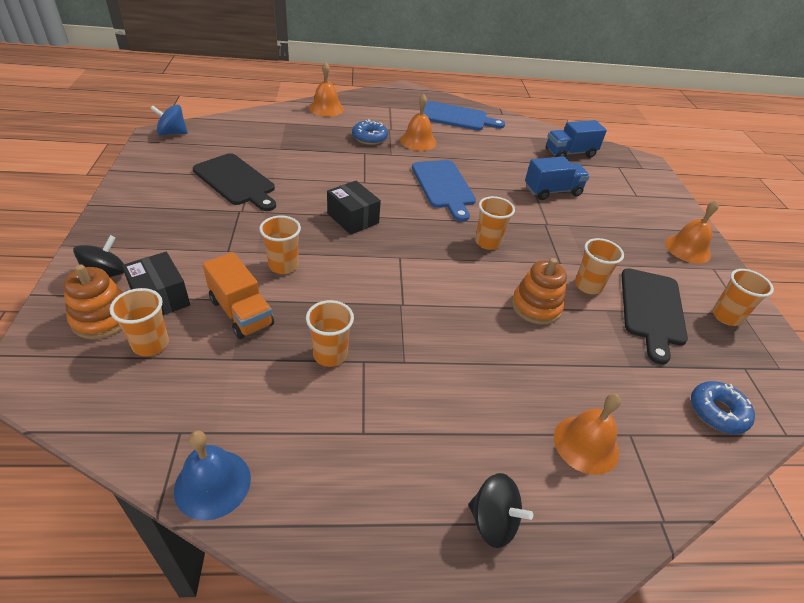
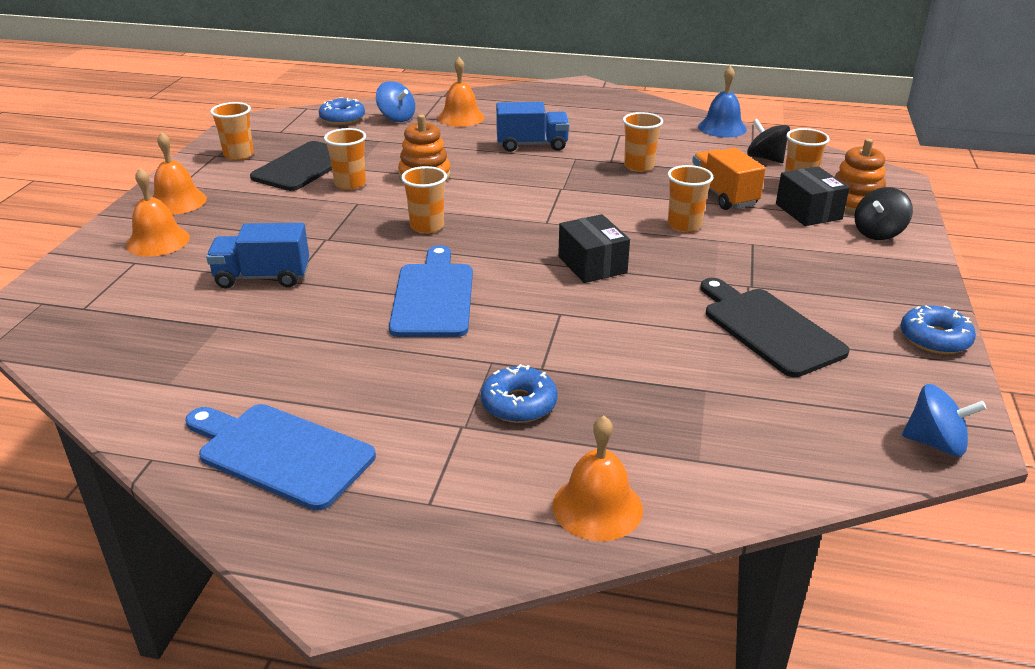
camera: 160 degrees left, 10 degrees down
(131, 182) = (934, 338): none -> blue donut
(418, 141) = (420, 388): orange bell -> orange bell (158, 241)
(493, 521) = (547, 104): black spinning top -> black spinning top (765, 158)
(570, 153) = (136, 340): blue truck -> blue truck (532, 145)
(660, 426) = (396, 118): none -> blue spinning top

